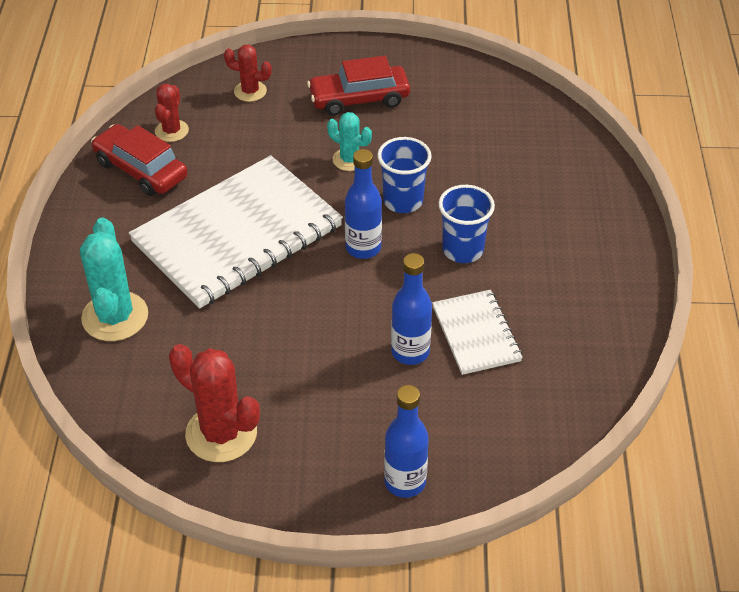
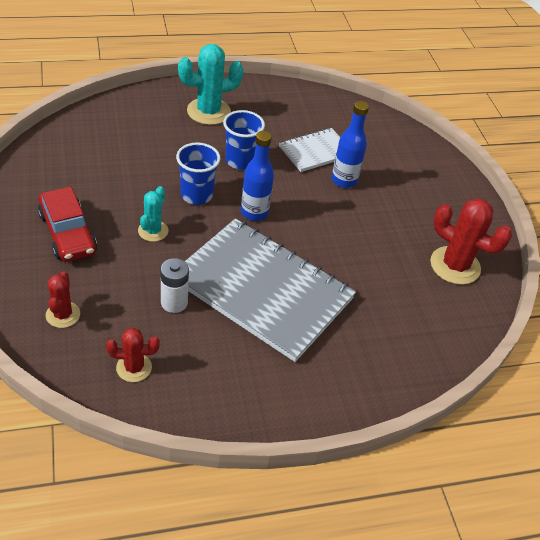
camera: 110 degrees left, 0 degrees up
(115, 317) = (381, 354): turquoise cactus -> turquoise cactus (208, 111)
(141, 170) = (197, 380): red car -> none
(221, 433) = (455, 265): red cactus -> red cactus turned 75 degrees counterclockwise
(237, 234) = (262, 290): white notebook -> grey notebook
(241, 165) = (174, 302): none -> white battery
(405, 482) = (443, 175): blue bottle -> none

